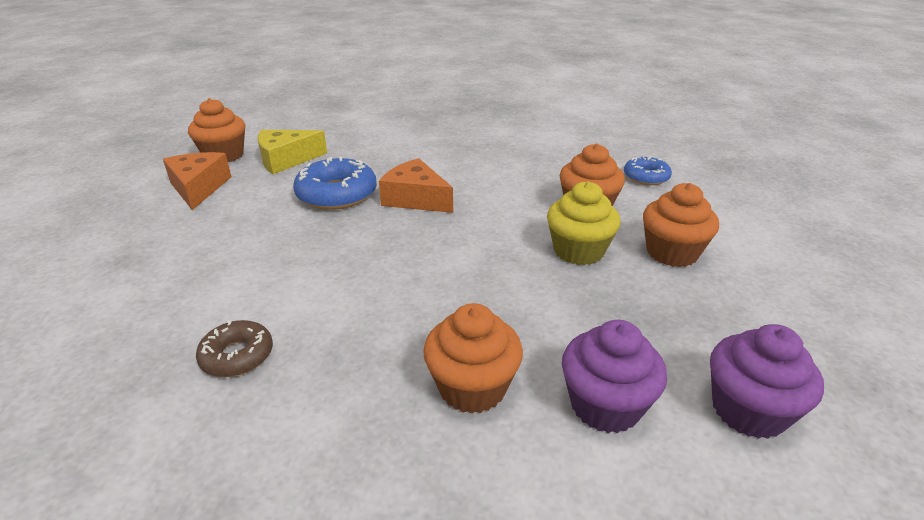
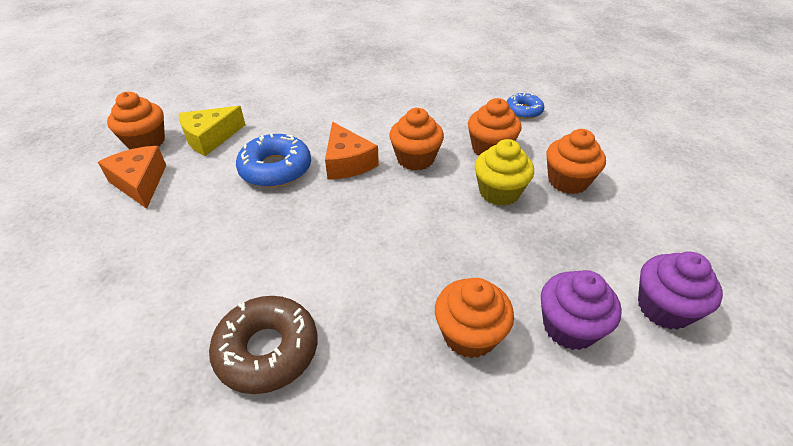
camera: 15 degrees left, 10 degrees up
(237, 356) = (267, 350): brown donut -> brown donut, size x1.67
(415, 199) = (347, 162): orange cheese -> orange cheese turned 135 degrees counterclockwise
(493, 206) = (415, 159): none -> orange cupcake

